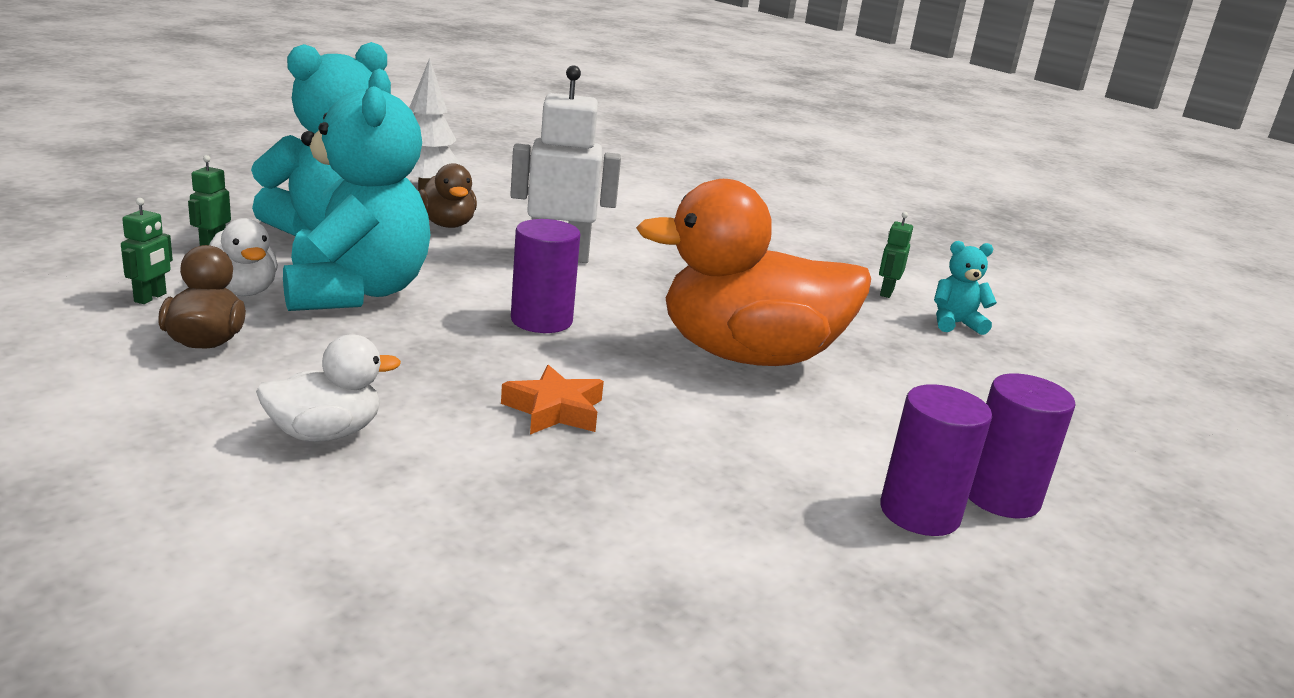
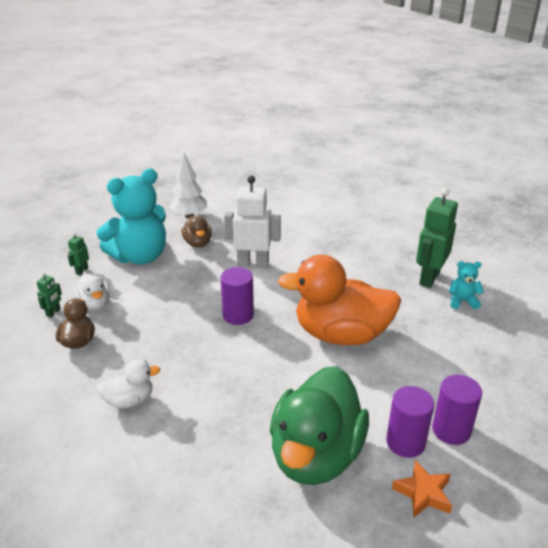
camera: 10 degrees right, 10 degrees up
(356, 292) = (149, 300): turquoise teddy bear -> none
(554, 410) = (236, 379): orange star -> orange star (423, 493)
(744, 529) = (316, 455): none -> green duck
(886, 292) = (429, 278): green robot -> green robot, size x2.20

